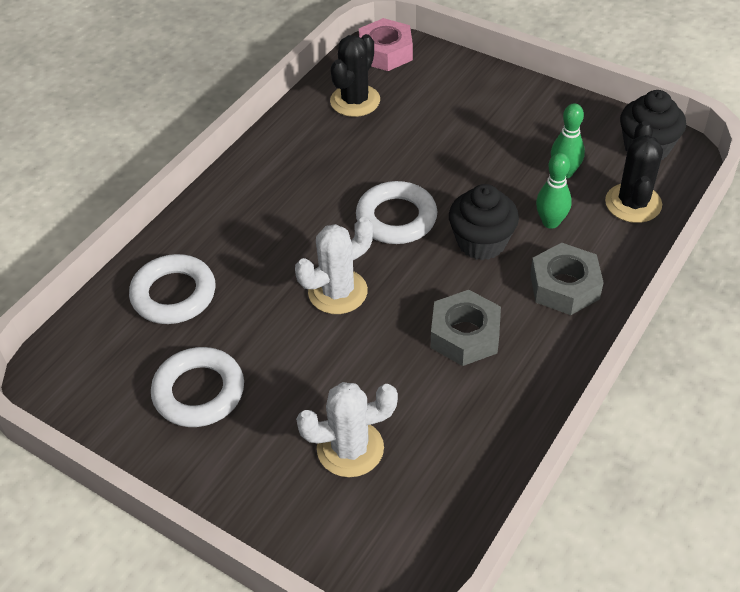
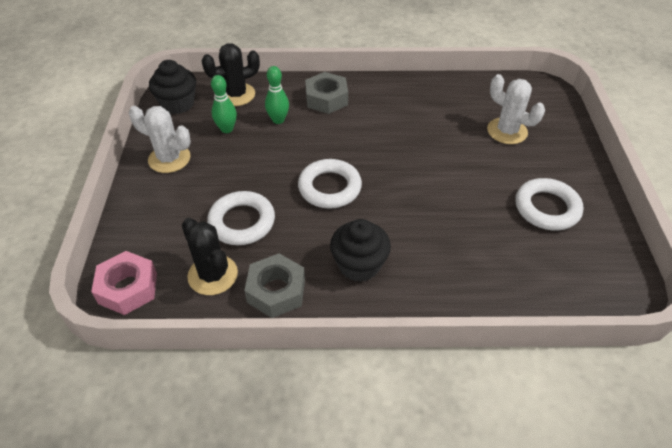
camera: 125 degrees left, 0 degrees up
(174, 294) = (499, 268): white ring -> white ring (242, 222)
(337, 292) = (416, 185): white cactus -> white cactus (169, 159)
(355, 101) = (213, 275): black cactus -> black cactus turned 60 degrees clockwise
(465, 335) = (395, 121): grey nut -> grey nut (276, 291)
(481, 242) = (319, 141): black cupcake -> black cupcake (359, 265)

